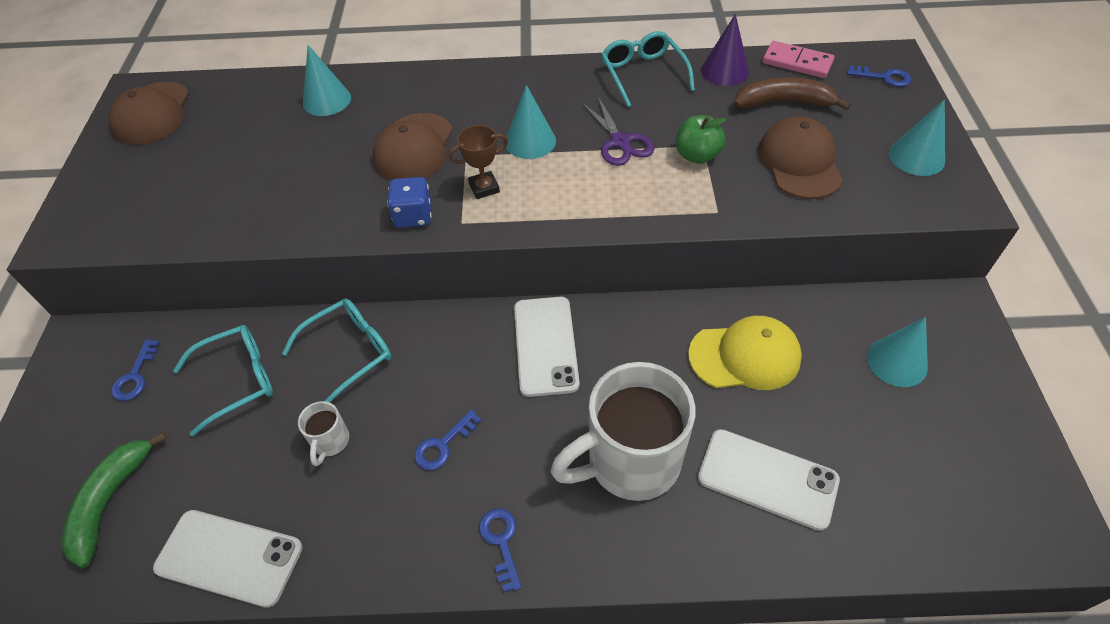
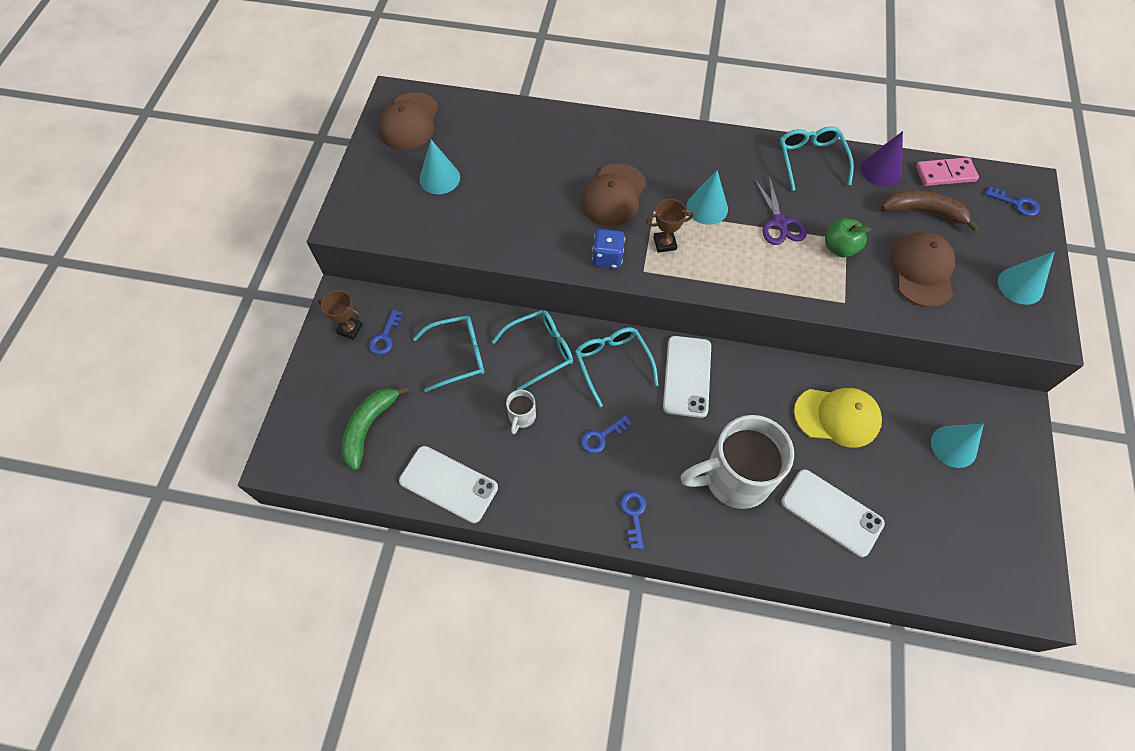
camera: 10 degrees right, 10 degrees up
(85, 376) = (350, 329): none -> brown trophy
(326, 100) = (547, 136): turquoise cone -> turquoise cone (439, 178)
(447, 349) = (613, 364): none -> turquoise glasses
(797, 63) = (945, 174): pink domino -> pink domino turned 45 degrees counterclockwise

